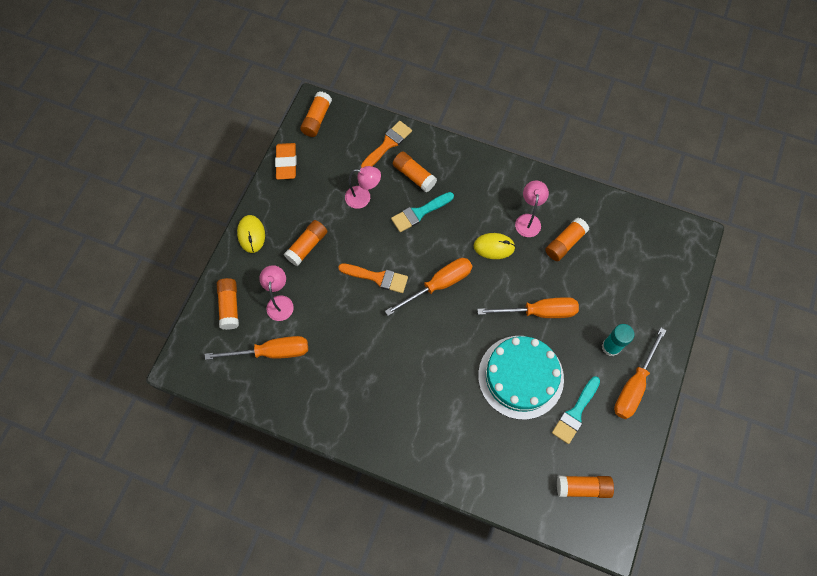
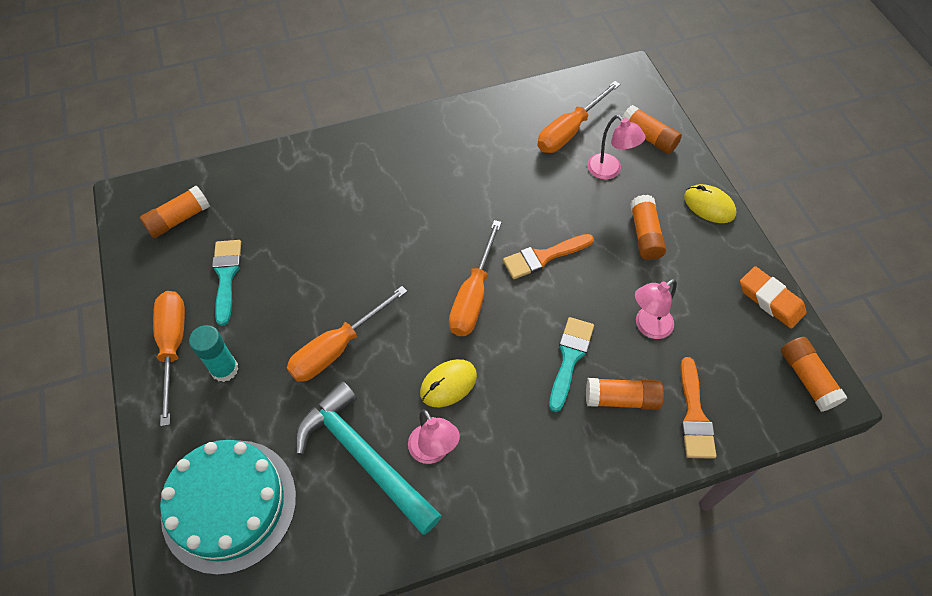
camera: 140 degrees right, 10 degrees down
(520, 377) = (310, 270): turquoise cake -> turquoise cake (229, 505)
(565, 243) = (364, 456): orange glue stick -> turquoise hammer

